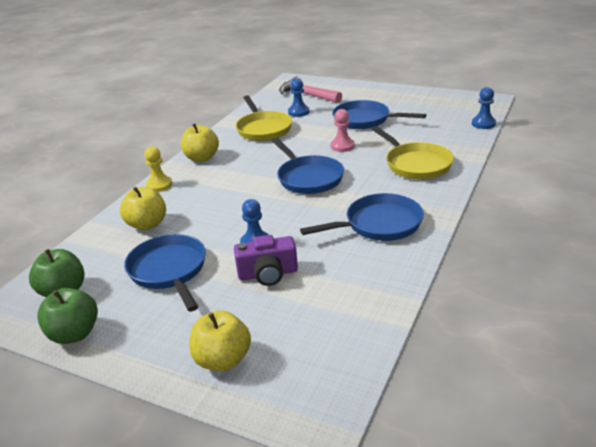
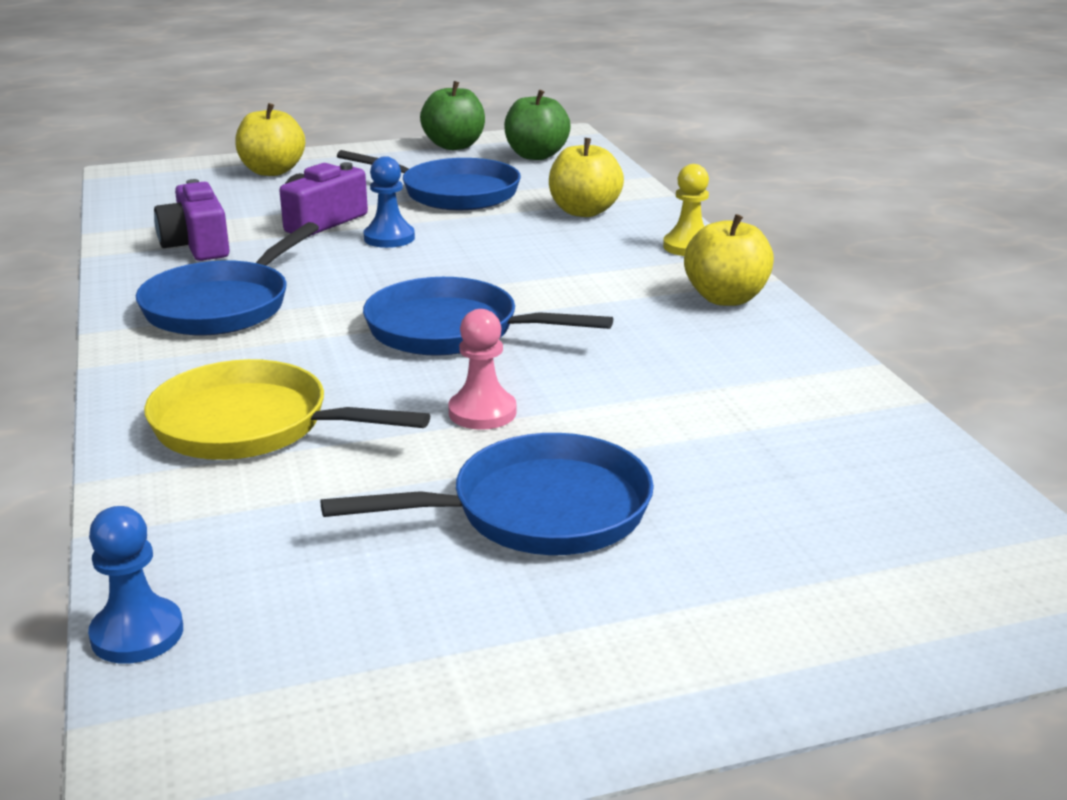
camera: 135 degrees right, 5 degrees down
(263, 129) = (749, 391): yellow pan -> none
(298, 112) = (769, 470): blue pawn -> none
(306, 95) = (884, 548): pink hammer -> none
(352, 280) = (197, 245): none -> purple camera

